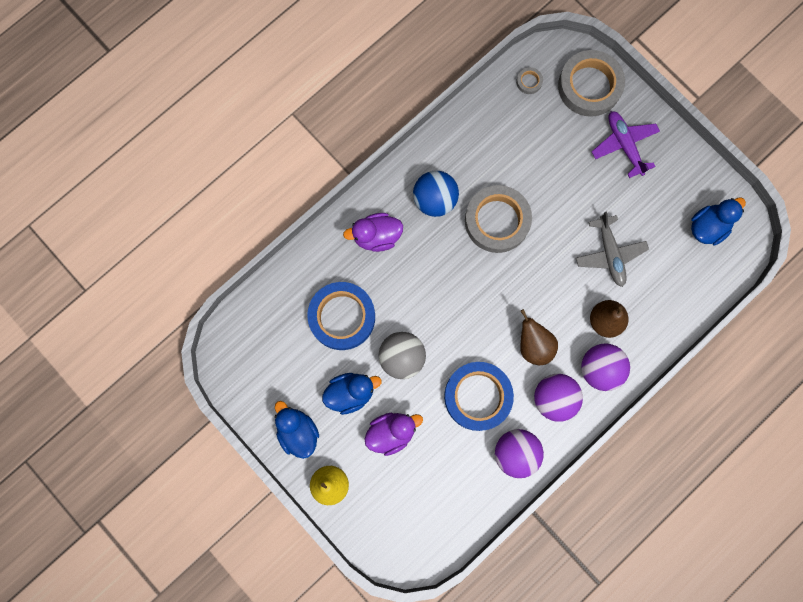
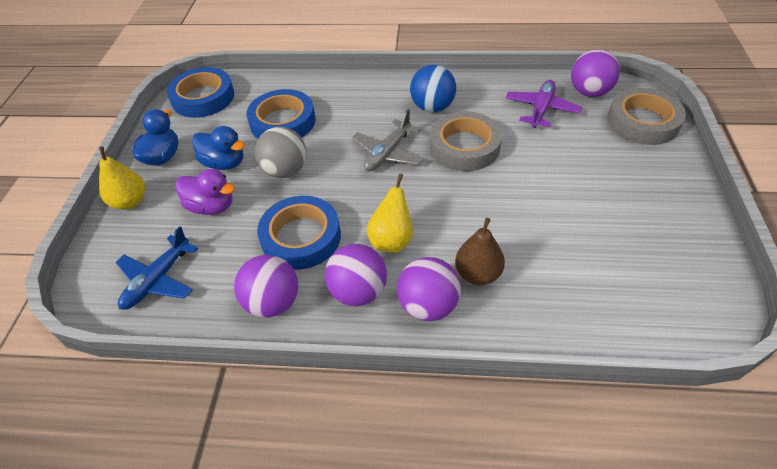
camera: 50 degrees right, 30 degrees down
(245, 352) = (203, 98): none -> blue tape
(376, 236) = (366, 99): purple duck -> none
(431, 509) = (158, 280): none -> blue plane
(529, 82) = (589, 92): grey tape -> purple ball
(533, 345) = (392, 240): brown pear -> yellow pear
(610, 254) = (540, 231): grey plane -> grey plane (388, 153)
(624, 145) = (638, 172): purple plane -> purple plane (541, 109)
(708, 227) = (672, 283): blue duck -> none

